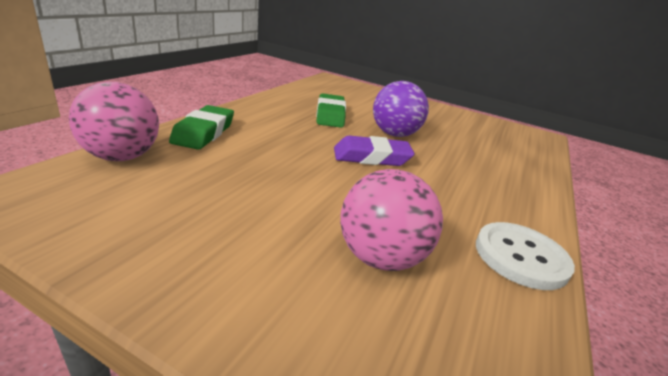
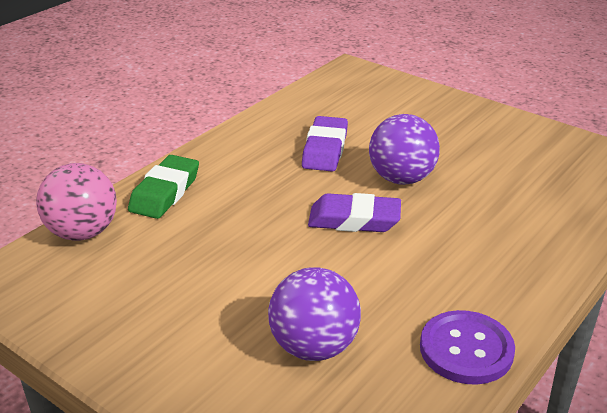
camera: 15 degrees right, 5 degrees up
(330, 115) = (325, 149): green eraser -> purple eraser
(380, 258) = (314, 347): pink ball -> purple ball
(521, 257) = (466, 349): white button -> purple button

